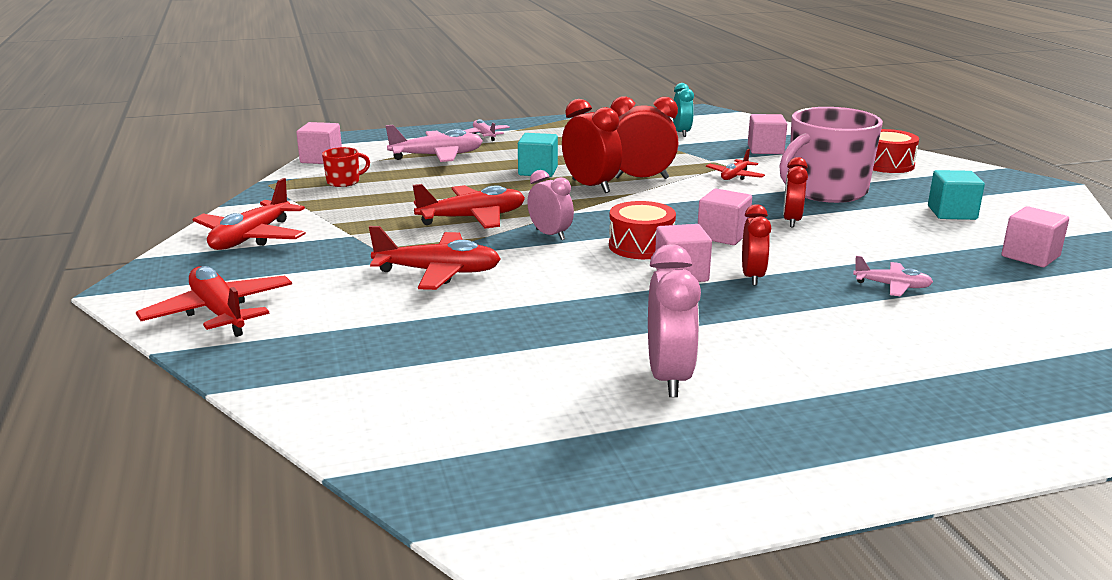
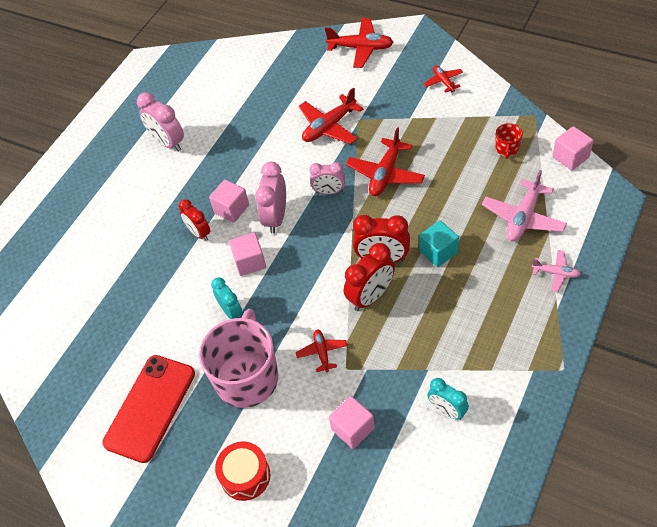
camera: 140 degrees right, 30 degrees up
(251, 238) = (443, 81): red plane -> red plane, size x0.57
(641, 246) = (276, 217): red drum -> pink clock
(791, 221) = (231, 312): red clock -> turquoise clock
(892, 286) = (131, 277): pink plane -> none
(952, 213) = (150, 408): turquoise cube -> red phone
(1030, 256) = (79, 374): pink cube -> none

